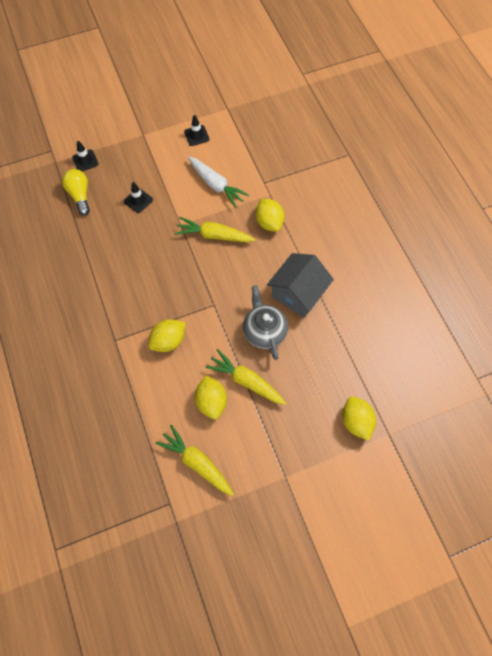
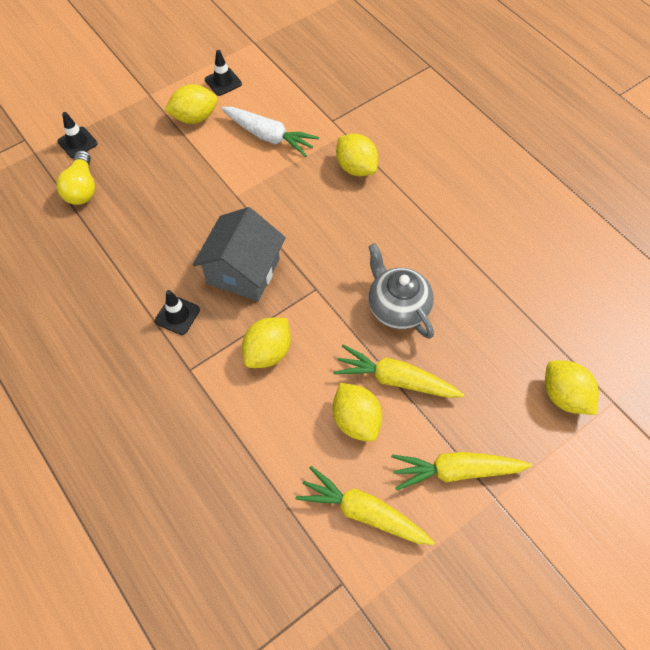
camera: 15 degrees left, 5 degrees down
(80, 195) = (82, 188): yellow light bulb -> yellow light bulb turned 150 degrees counterclockwise
(138, 200) = (167, 177): black traffic cone -> black traffic cone (177, 315)
(169, 159) = (194, 117): none -> yellow lemon
(214, 235) = (287, 200): yellow carrot -> yellow carrot (456, 471)
(298, 293) = (425, 248): grey house -> grey house (243, 271)

